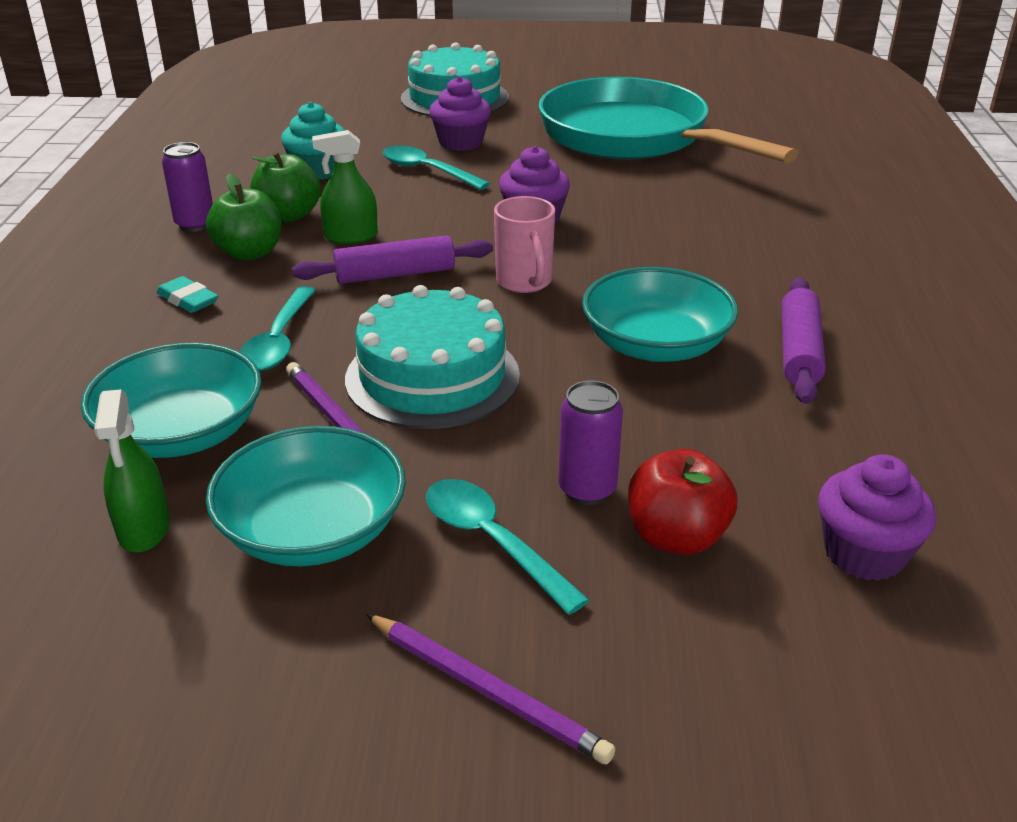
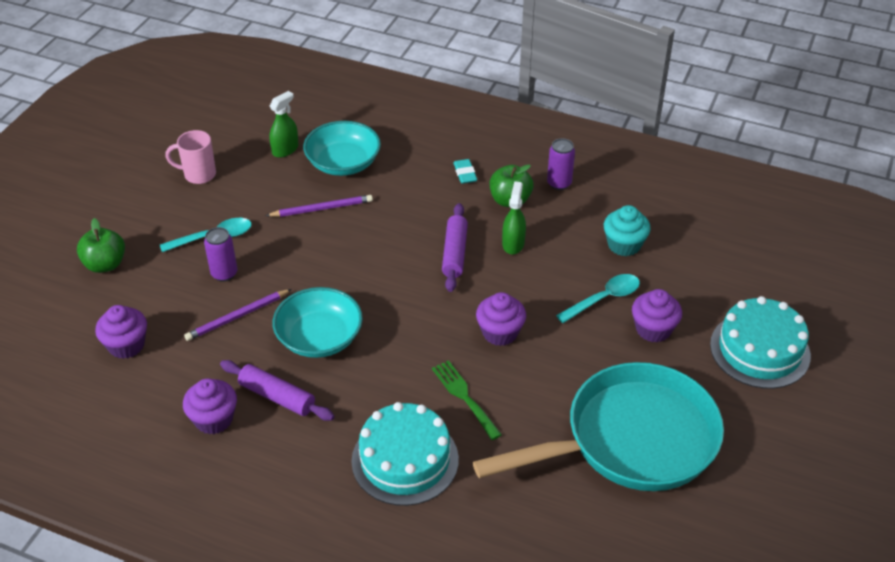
camera: 110 degrees right, 10 degrees up
(144, 529) = (285, 149): green spray bottle -> green spray bottle turned 120 degrees clockwise
(188, 300) = (465, 174): turquoise eraser -> turquoise eraser turned 75 degrees counterclockwise
(279, 341) = (405, 200): turquoise spoon -> none
(288, 215) = (555, 222): green apple -> green apple (105, 264)
(313, 531) = (254, 191): turquoise bowl -> none
(432, 377) = (341, 246): turquoise cake -> turquoise cake (405, 460)
(487, 690) = (145, 218): purple pencil -> purple pencil (237, 317)
(524, 282) = (417, 304): pink mug -> pink mug (198, 174)
(660, 223) = (464, 397): none -> green fork
(676, 537) = (177, 291): red apple -> none
(898, 395) = (214, 419): none -> purple cupcake

